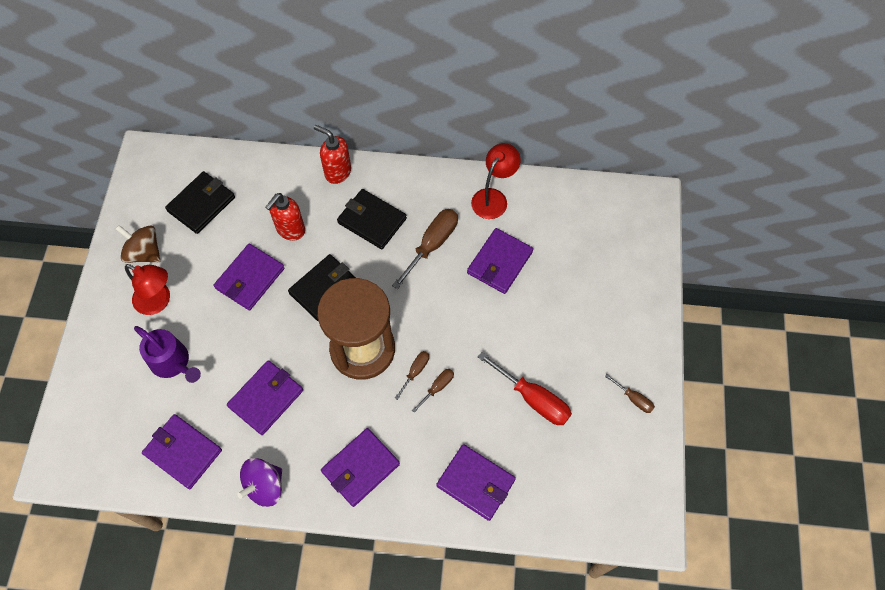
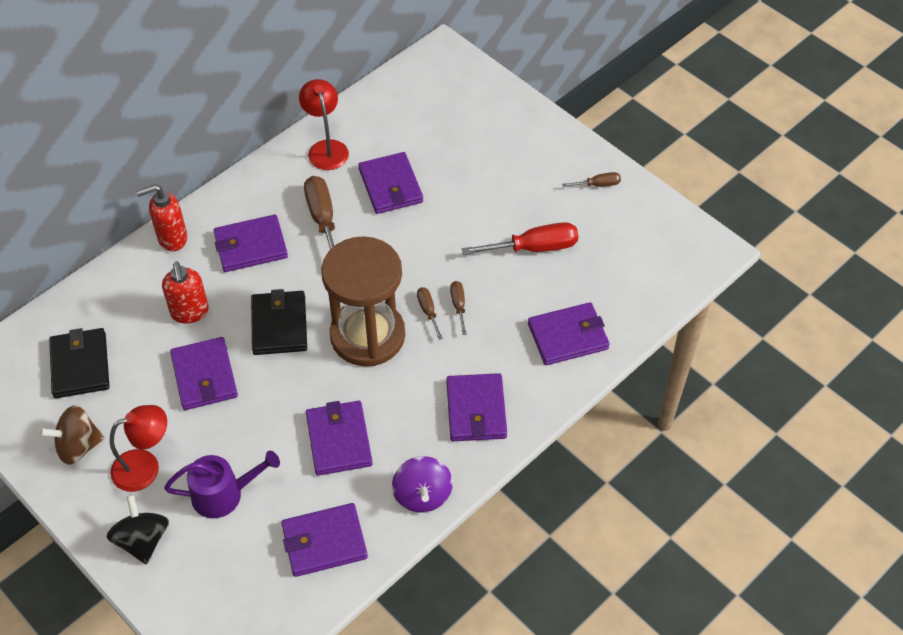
camera: 50 degrees left, 10 degrees down
(106, 344) = (142, 540): none -> black spinning top
(372, 220) = (250, 246): black wallet -> purple wallet

